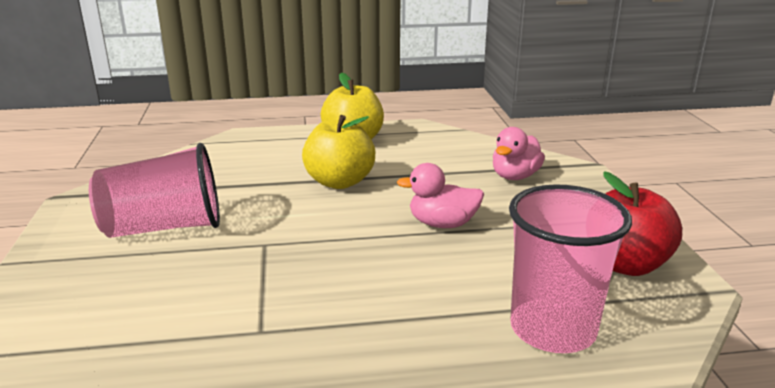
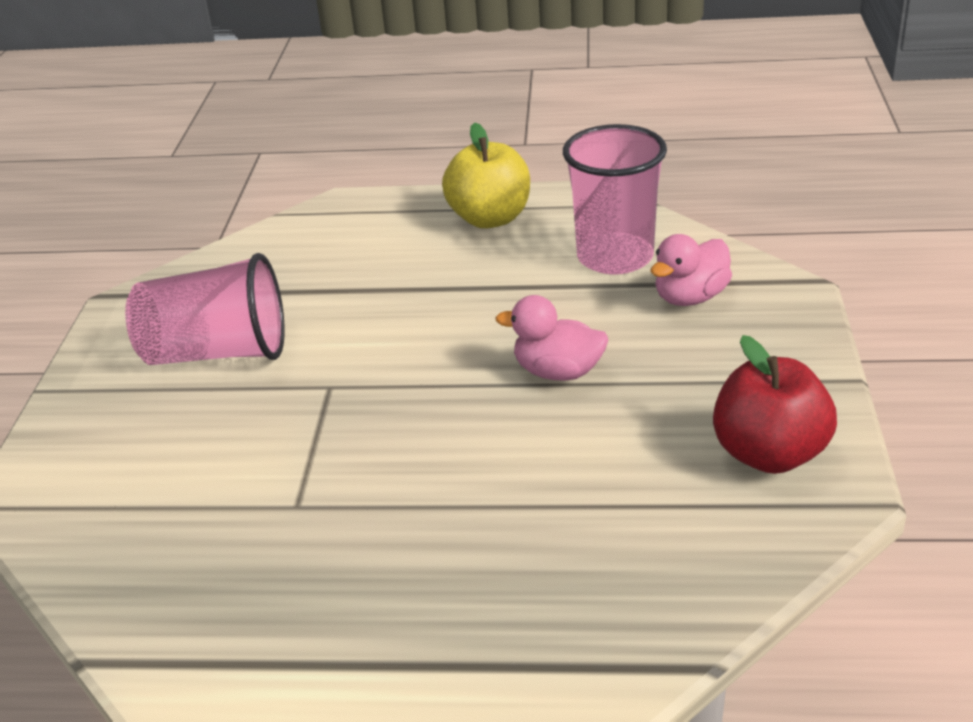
camera: 15 degrees right, 10 degrees up
(339, 182) = (448, 293): yellow apple -> none
(552, 329) = (629, 537): pink cup -> pink cup (615, 257)

